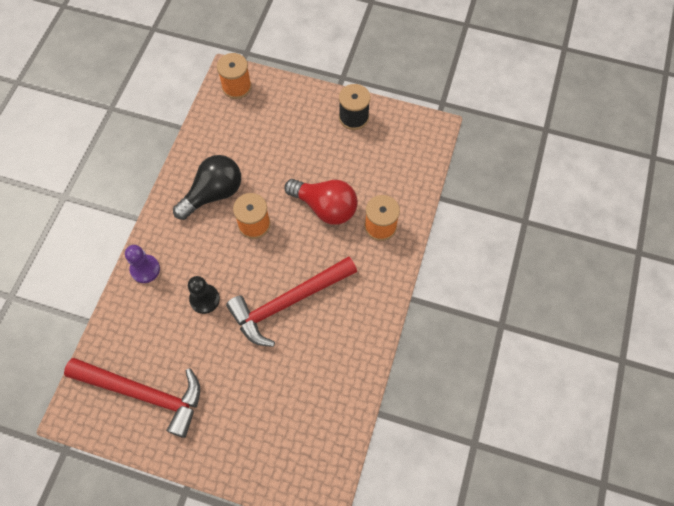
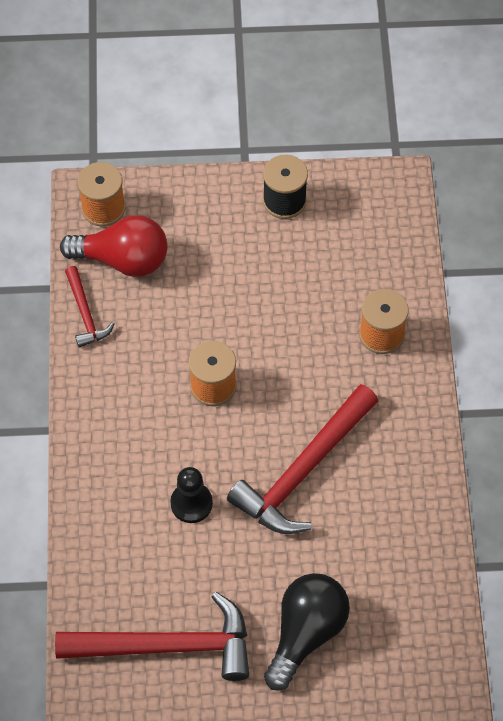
camera: 20 degrees left, 5 degrees down
(145, 269) = (92, 492): purple pawn -> none
(195, 150) = (85, 314): none -> red hammer
(213, 194) = (139, 363): black light bulb -> black light bulb (306, 633)
(325, 207) = (298, 333): red light bulb -> red light bulb (123, 260)

